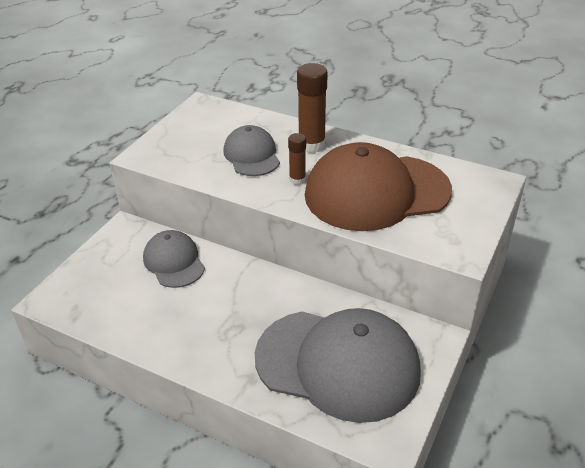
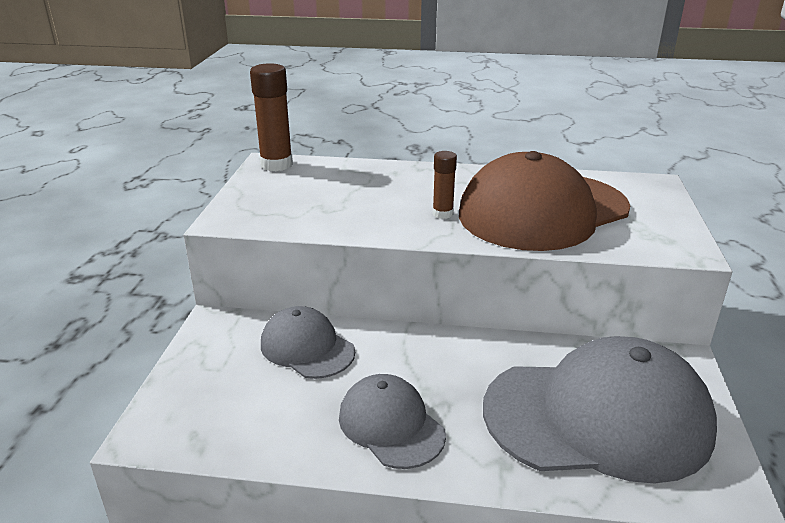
camera: 20 degrees left, 10 degrees down
(251, 155) = (368, 199): grey cap -> grey cap (391, 425)
(311, 145) = (431, 180): brown glue stick -> brown glue stick (276, 165)

